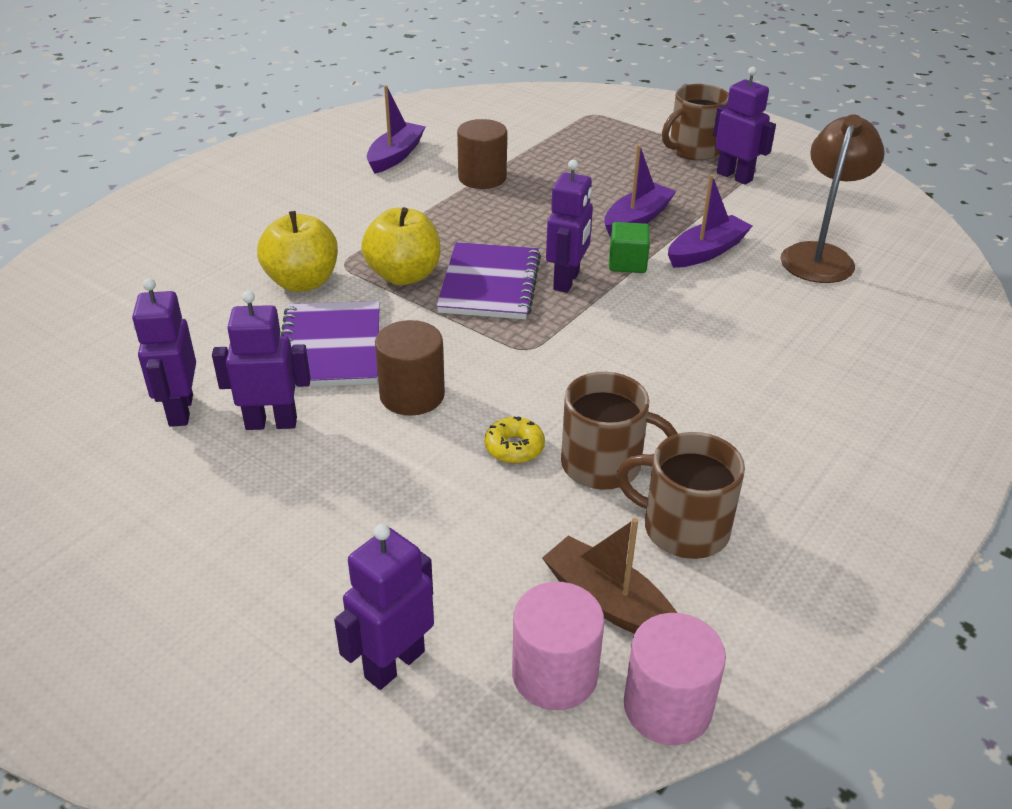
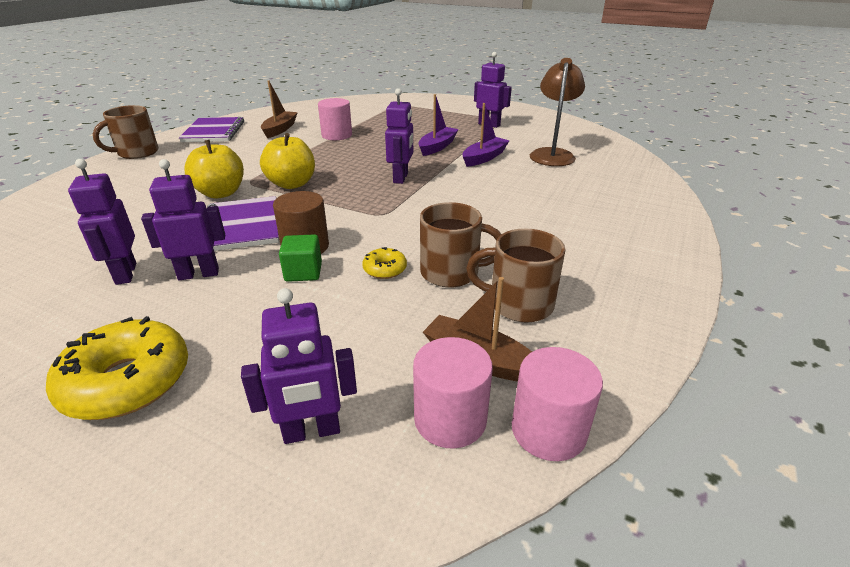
camera: 10 degrees left, 5 degrees down
(191, 568) = (127, 381): none -> yellow donut
(394, 664) = (312, 432): purple robot -> purple robot turned 135 degrees counterclockwise
(395, 156) = (280, 129): purple boat -> brown boat
(482, 178) = (337, 135): brown cylinder -> pink cylinder
(490, 284) = (350, 183): purple notebook -> purple notebook (214, 132)
(627, 263) = (437, 167): green cube -> green cube (303, 272)
(693, 150) = (461, 115): brown mug -> brown mug (137, 153)

